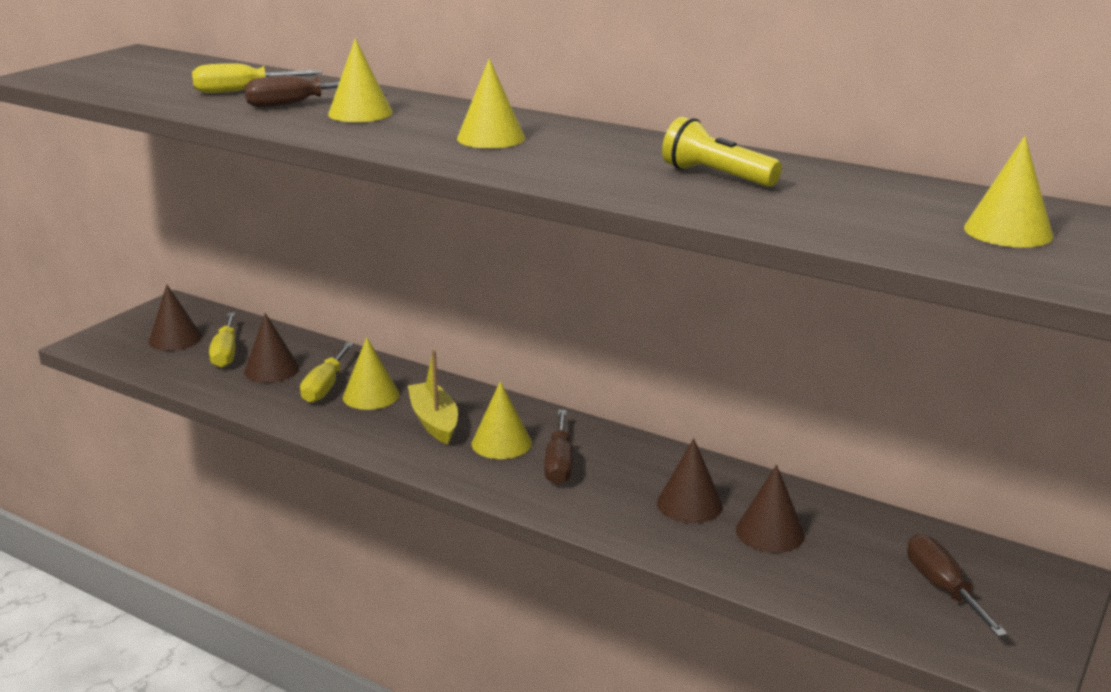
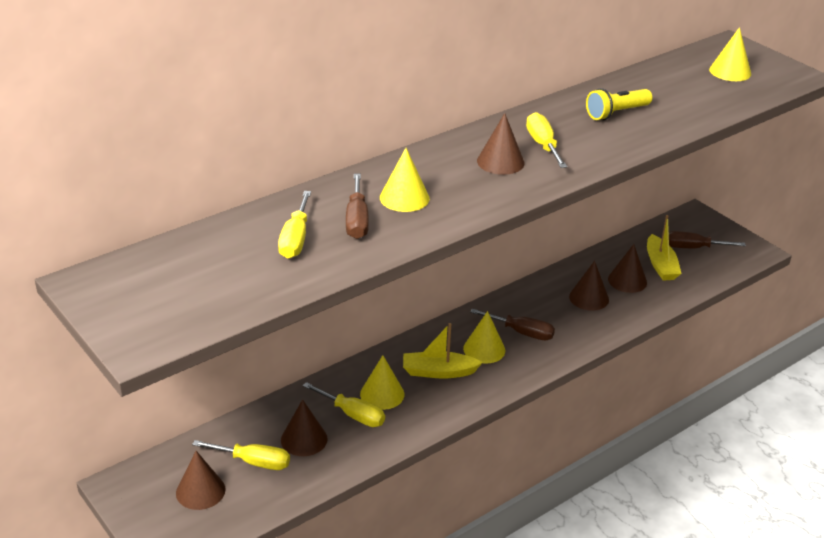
camera: 70 degrees left, 10 degrees up
(491, 138) = (500, 162): yellow cone -> brown cone
(562, 151) = (543, 145): none -> yellow screwdriver
(849, 559) = (660, 265): none -> yellow boat

